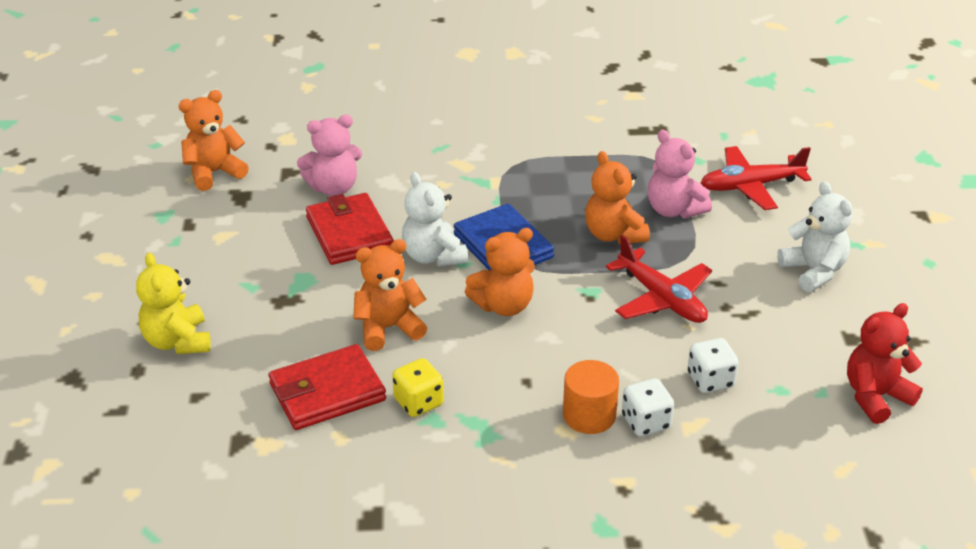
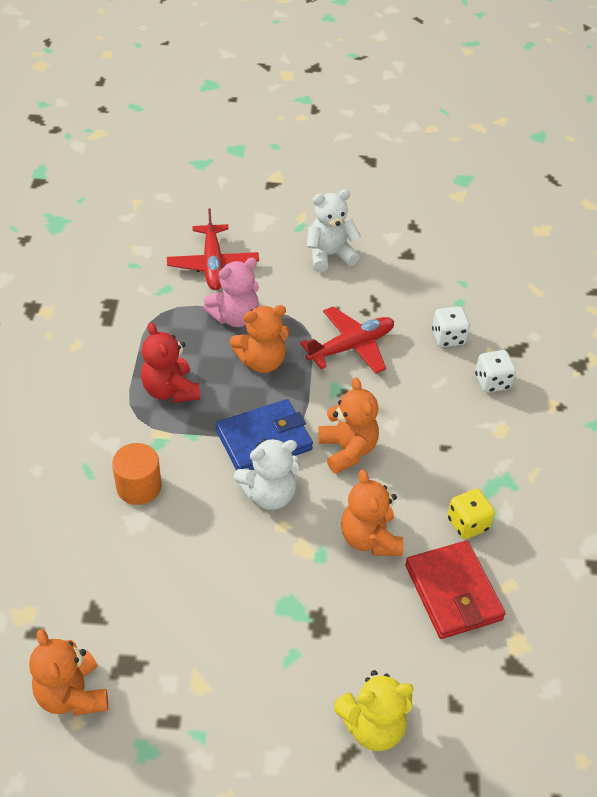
camera: 85 degrees left, 10 degrees up
(334, 187) = (135, 572): pink teddy bear -> none
(349, 233) = (220, 562): red wallet -> none
(589, 415) = (484, 414): orange cylinder -> orange cylinder (139, 487)
(875, 396) = (468, 258): red teddy bear -> red teddy bear (170, 390)

